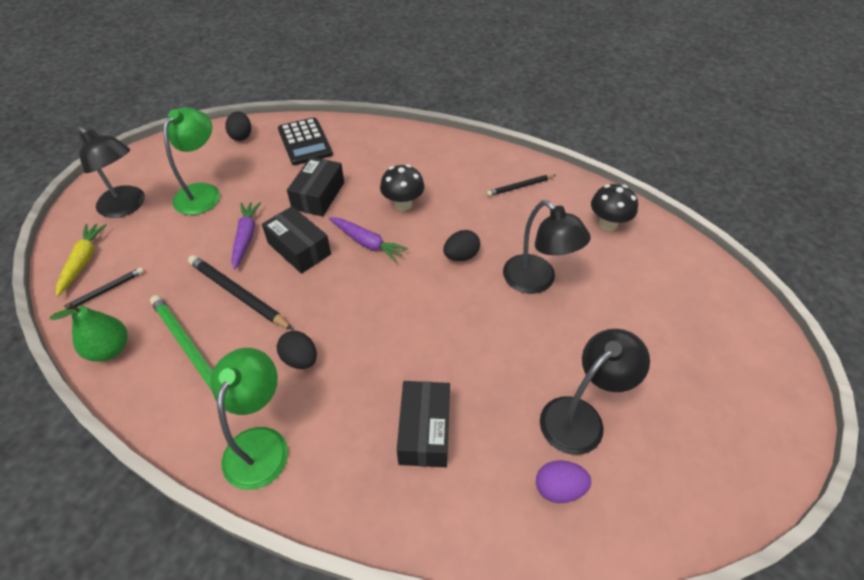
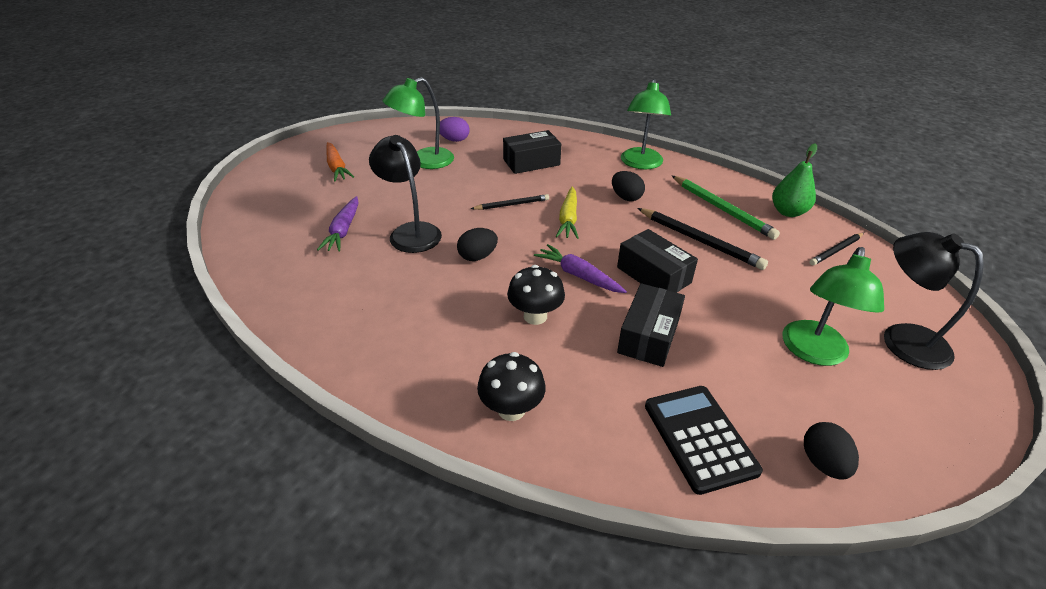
camera: 175 degrees left, 10 degrees down
(83, 261) = (887, 279): yellow carrot -> yellow carrot (568, 219)
(246, 237) = (720, 290): purple carrot -> purple carrot (343, 230)
(424, 431) = (531, 162): black box -> black box turned 60 degrees clockwise
(520, 187) = (374, 328): black pencil -> black pencil (512, 205)
(580, 416) = (424, 161): black lamp -> green lamp
(608, 224) = (299, 276): black mushroom -> black mushroom (511, 409)
(691, 389) = (337, 167): none -> orange carrot

